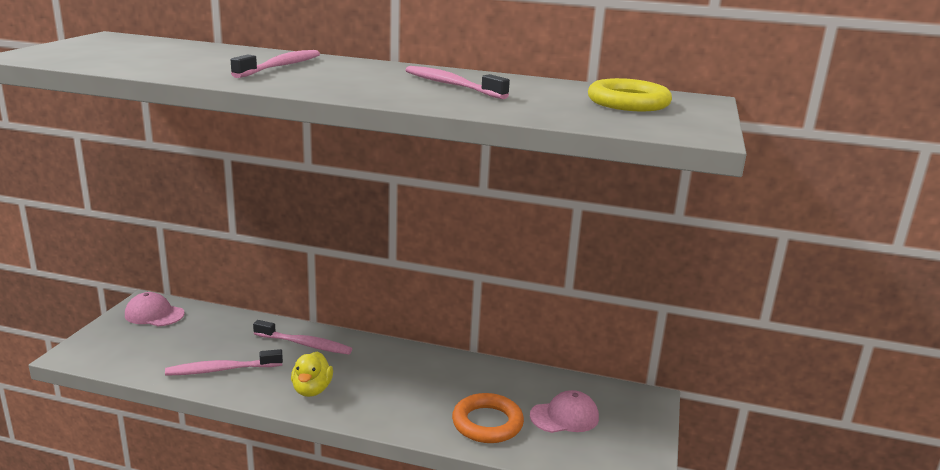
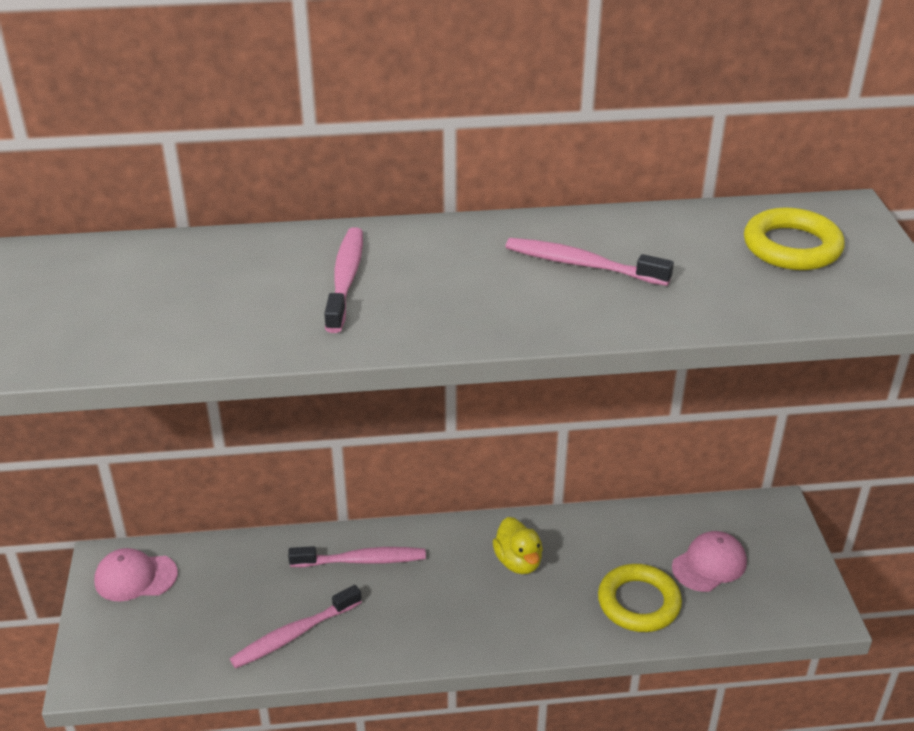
camera: 20 degrees left, 15 degrees up
(312, 390) = (421, 626): yellow duck -> yellow duck (518, 562)
(487, 423) = (638, 602): orange ring -> yellow ring

